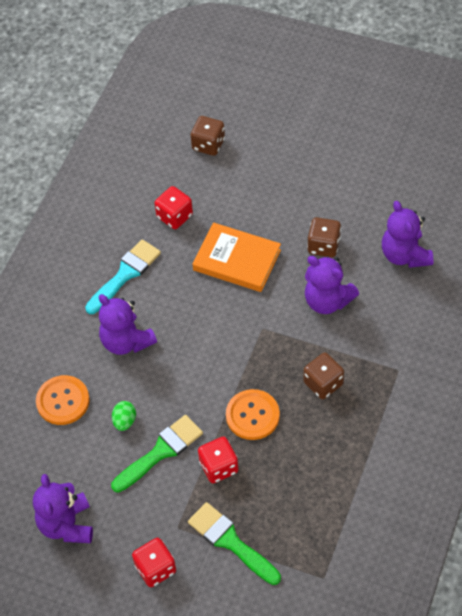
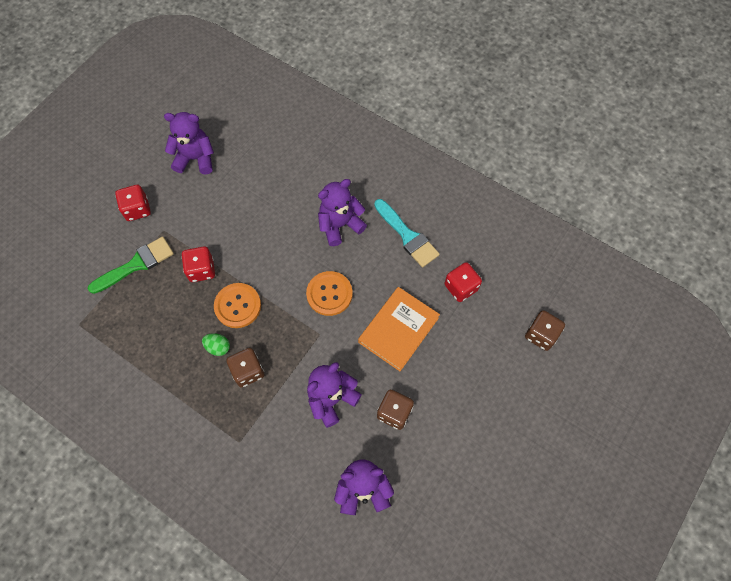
camera: 100 degrees right, 10 degrees up
(63, 401) = (299, 171): orange button -> orange button (329, 294)
(124, 421) = (266, 211): green egg -> green egg (218, 347)
(161, 452) = (230, 231): green brush -> none

